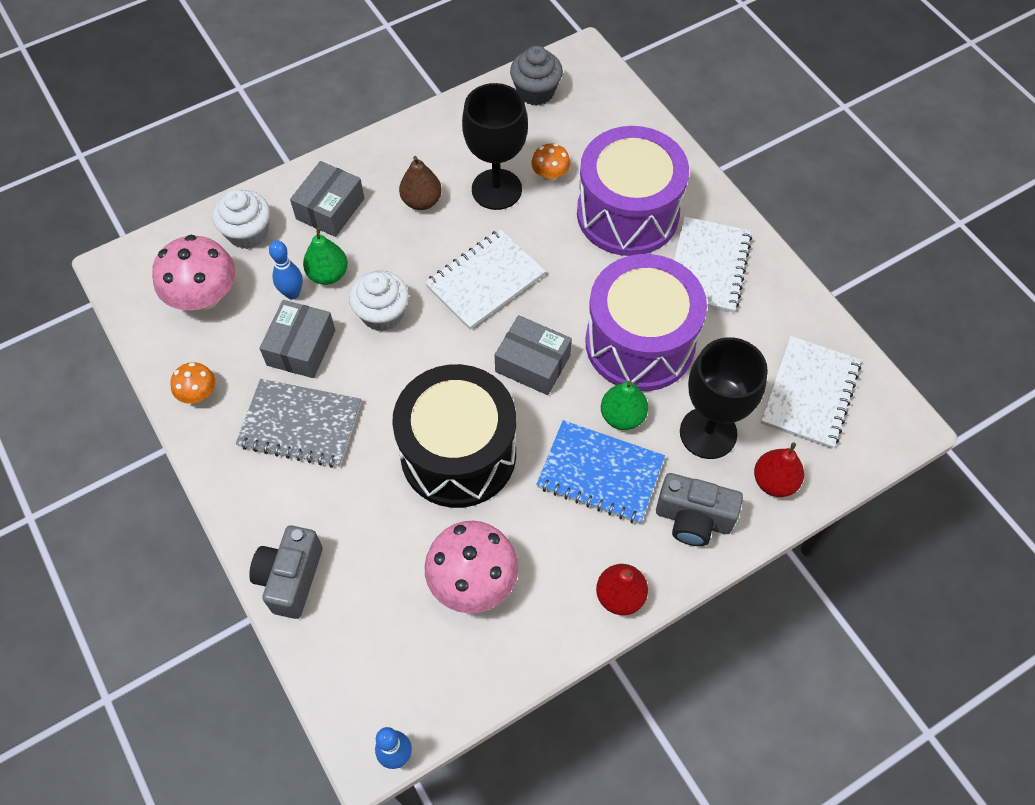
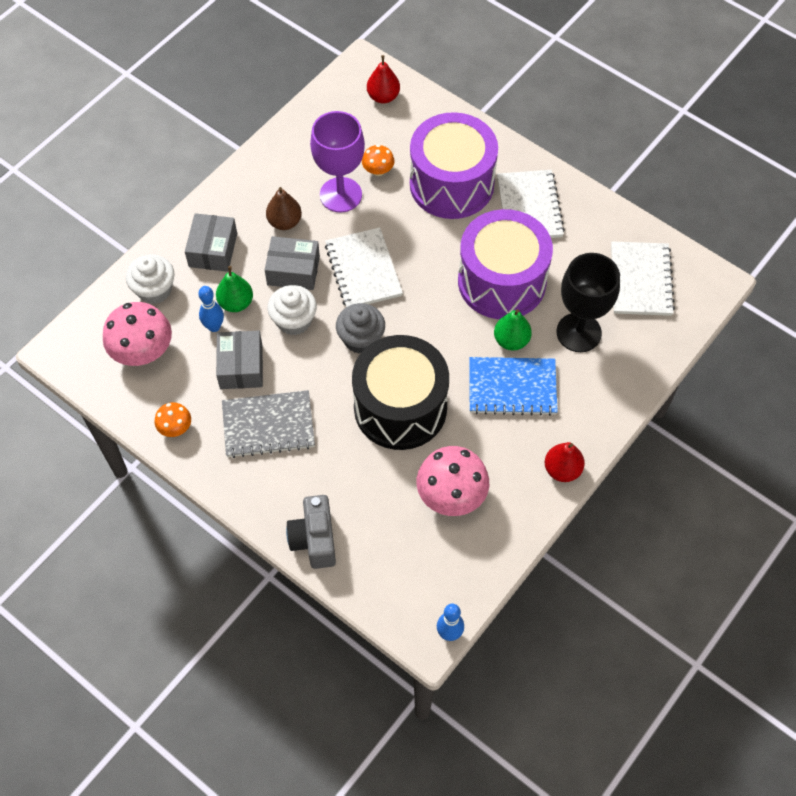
camera: 20 degrees left, 0 degrees up
(485, 281) = (363, 270): white notebook -> white notebook turned 45 degrees counterclockwise
(496, 189) = (340, 195): black goblet -> purple goblet
(532, 364) = (427, 322): grey box -> grey box (293, 271)
(535, 92) = (337, 106): grey cupcake -> grey cupcake (361, 339)
(693, 519) = (592, 398): grey camera -> none
(774, 481) = (639, 352): red pear -> red pear (383, 97)

